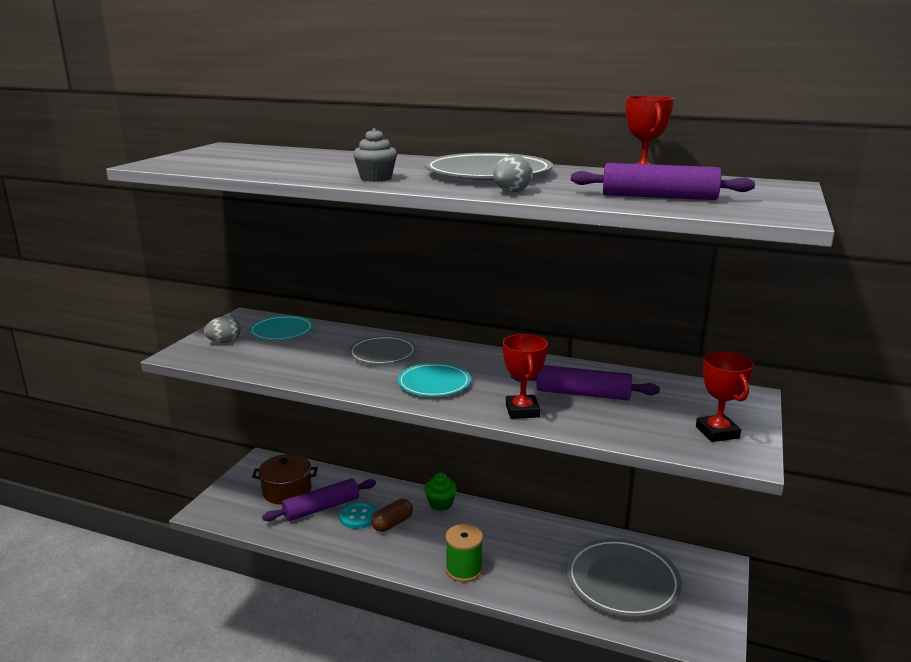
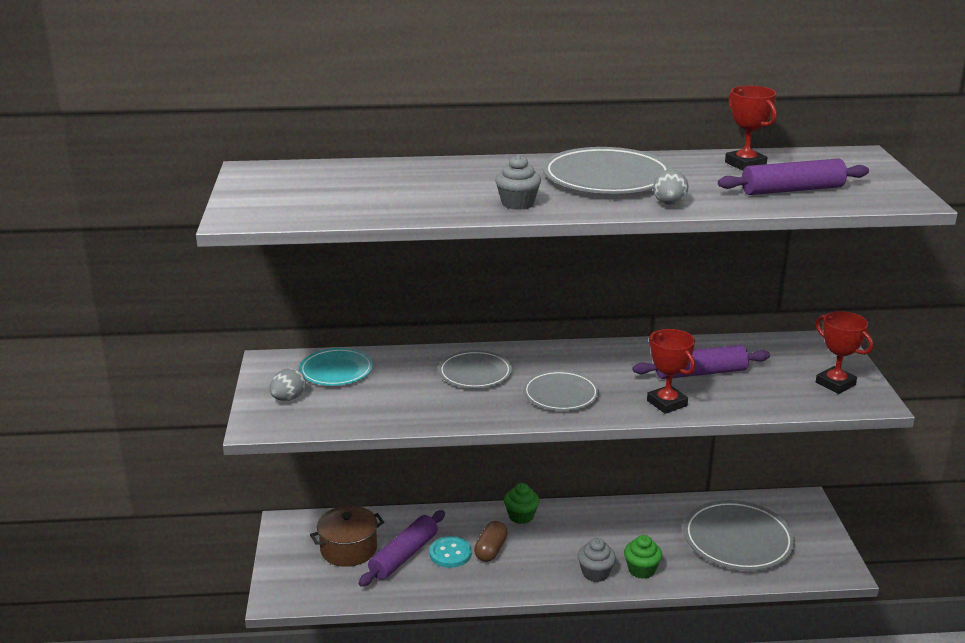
camera: 25 degrees left, 5 degrees up
(434, 383) = (560, 394): turquoise plate -> grey plate
(464, 570) = (595, 573): green spool -> grey cupcake
(507, 580) = (641, 570): none -> green cupcake

